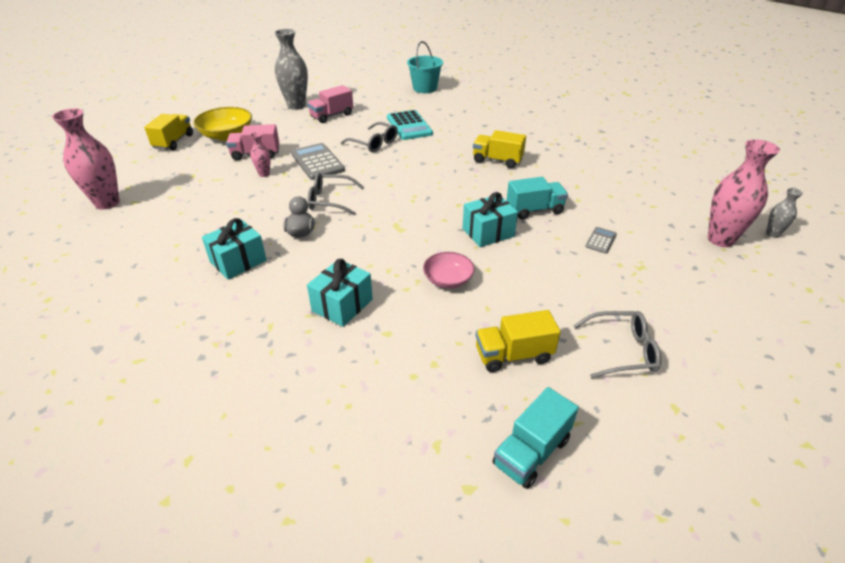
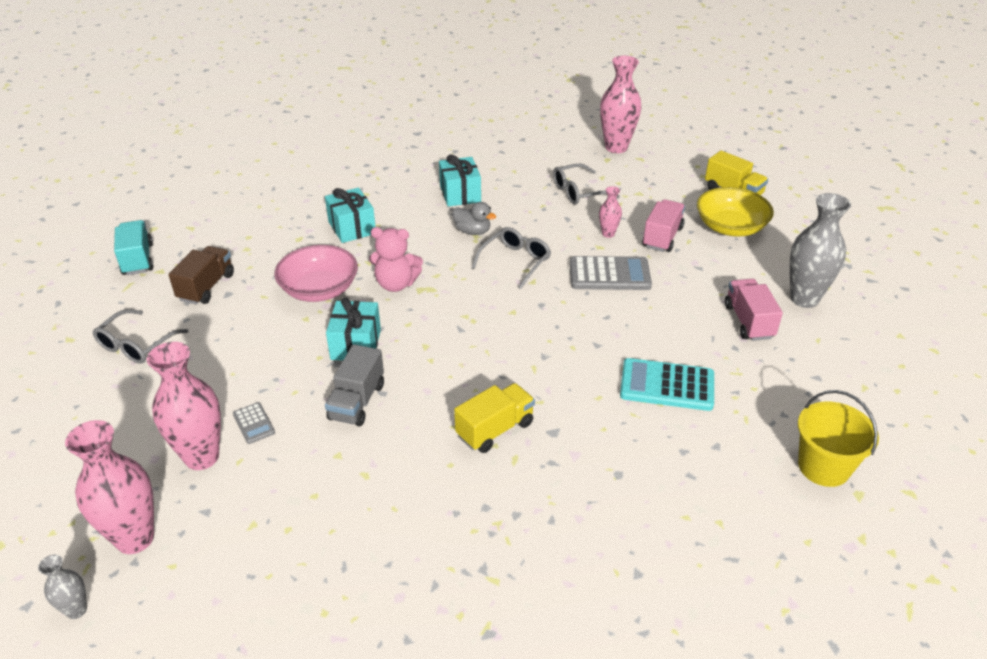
camera: 120 degrees right, 0 degrees up
(374, 143) = (630, 333): grey glasses -> grey glasses (578, 192)
(405, 243) = (396, 284): none -> pink teddy bear
(425, 88) = (823, 467): turquoise bucket -> yellow bucket
(448, 280) = (319, 289): pink bowl -> pink bowl, size x1.58
(513, 355) = (206, 287): yellow truck -> brown truck
(534, 210) = (357, 402): turquoise truck -> grey truck
(649, 247) = (202, 457): none -> pink vase

